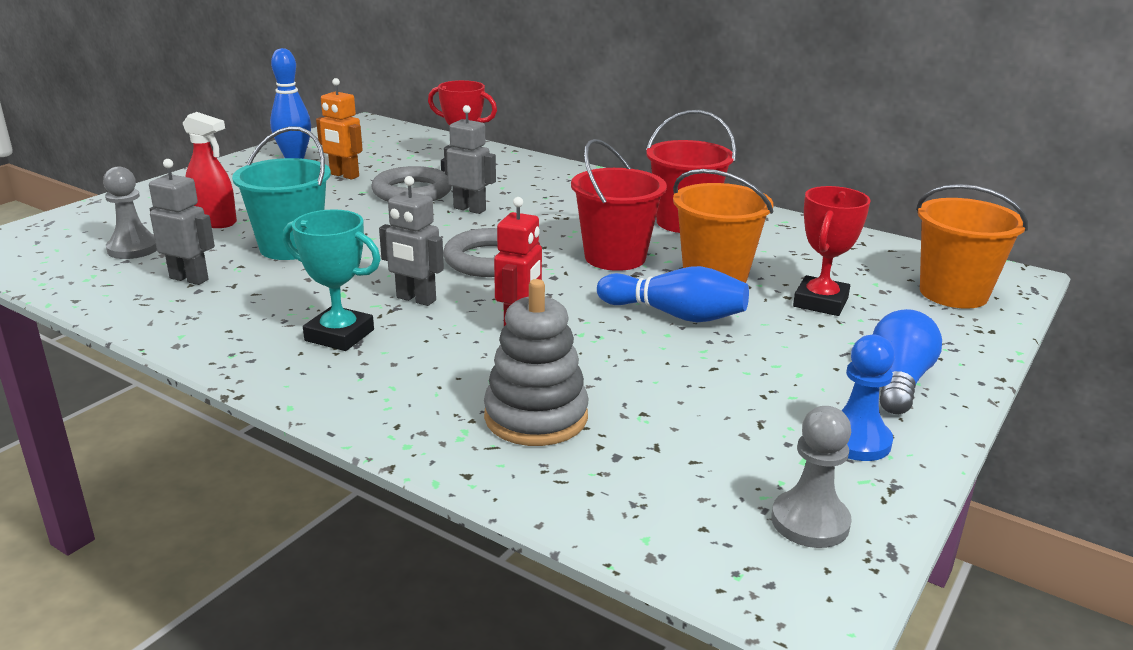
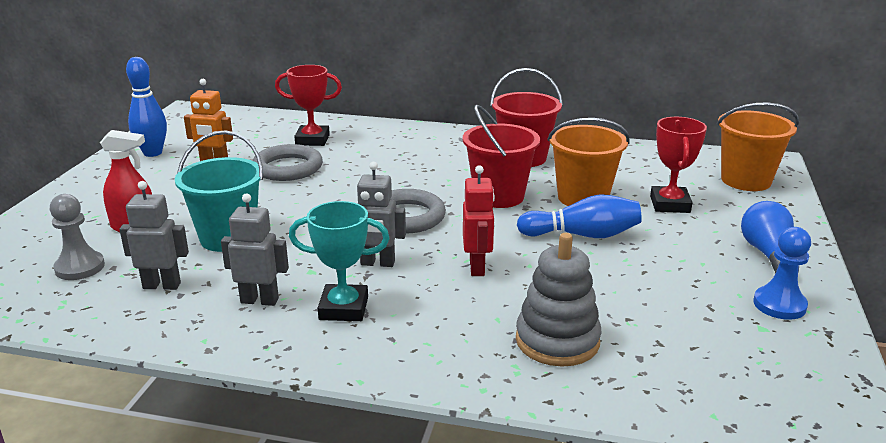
camera: 20 degrees left, 0 degrees up
(470, 209) = (350, 175): grey robot -> grey robot (259, 300)
(810, 522) = (802, 372): grey pawn -> none

